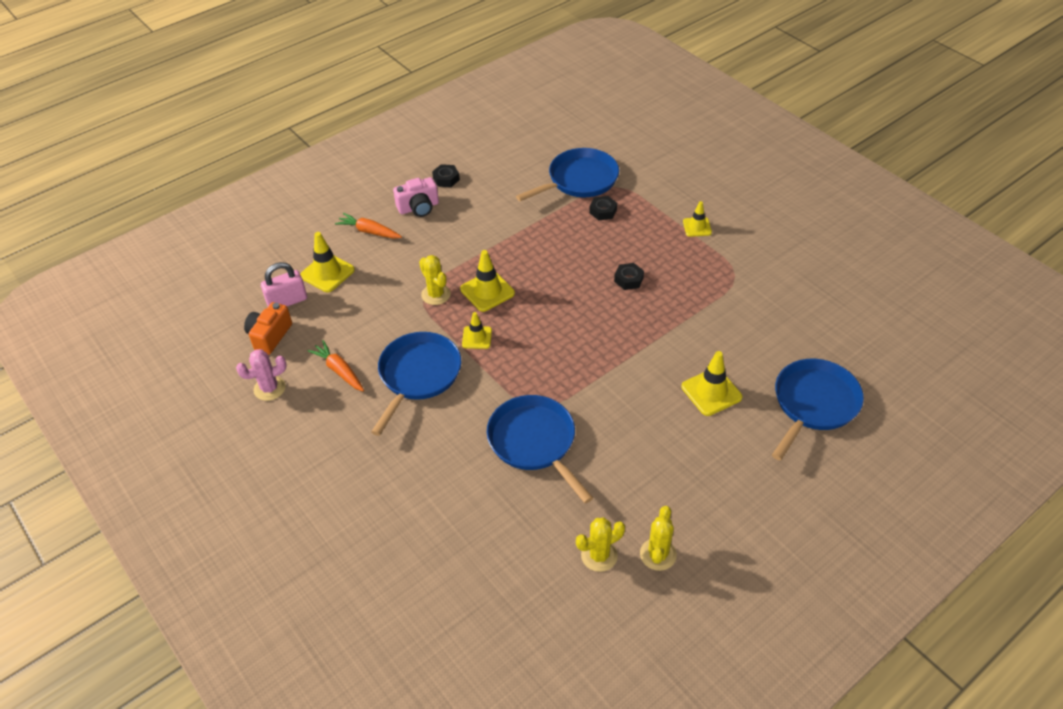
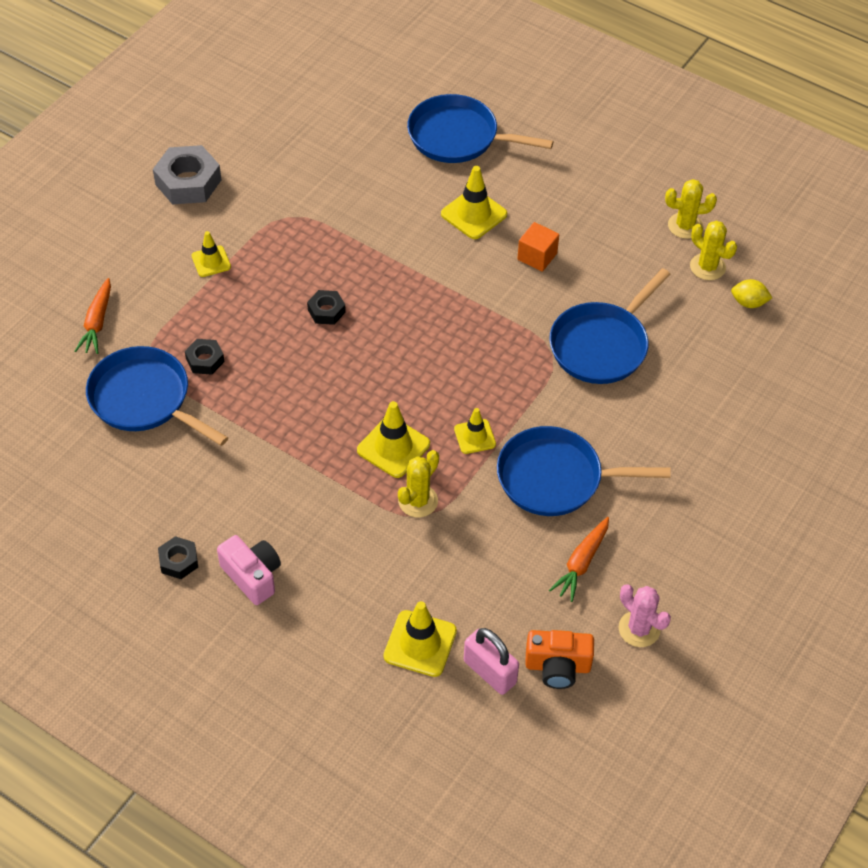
camera: 110 degrees left, 5 degrees up
(369, 231) = (321, 622): orange carrot -> orange carrot (97, 322)
(543, 575) = (748, 303): none -> yellow lemon
(649, 424) = (537, 256): none -> orange cube
(784, 226) = (188, 182): none -> grey nut

